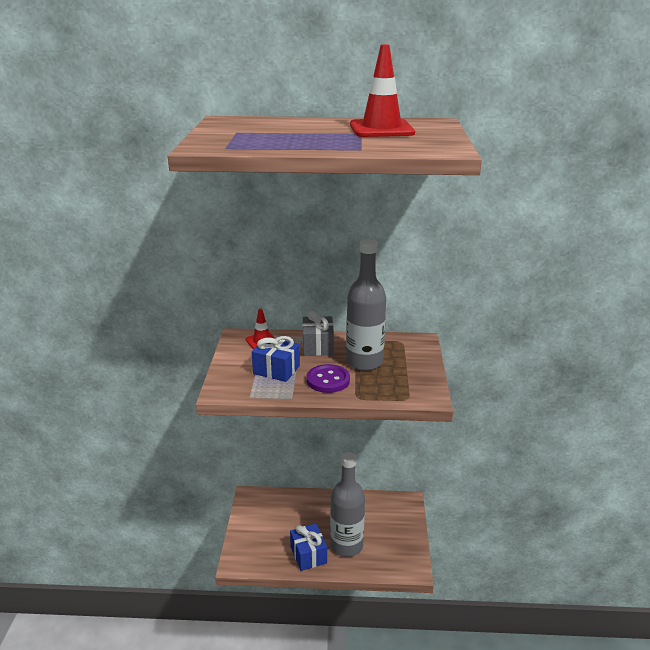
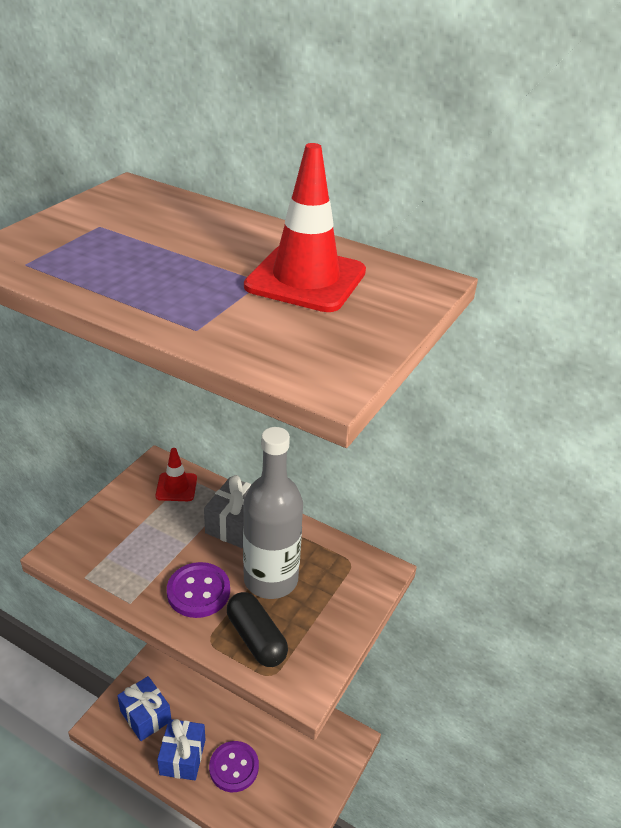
camera: 25 degrees right, 10 degrees up
(276, 370) = (152, 544): blue gift -> blue gift (145, 716)
(346, 546) = (234, 767): grey bottle -> purple button
(383, 387) = (256, 638): none -> black capsule

